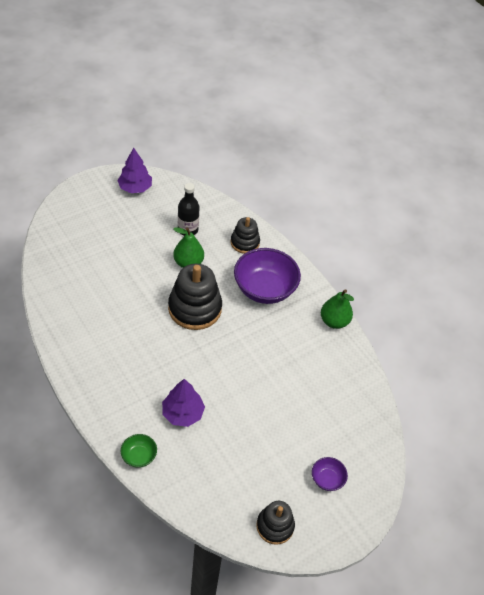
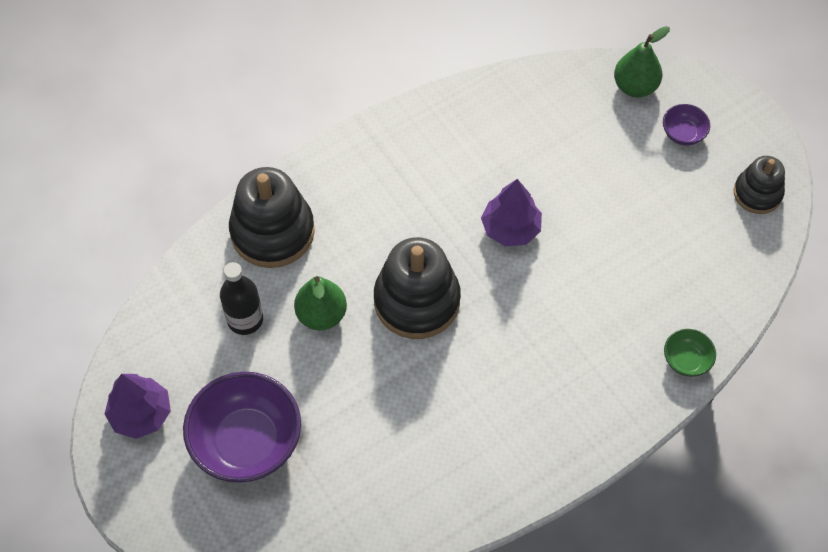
camera: 85 degrees left, 10 degrees up
(183, 413) = (609, 308): purple tree -> purple tree (511, 228)
(245, 243) = (272, 232): black stacking toy -> black stacking toy, size x1.70
(264, 289) = (370, 203): purple bowl -> purple bowl (247, 442)
(334, 321) = (426, 113): green pear -> green pear (635, 86)

